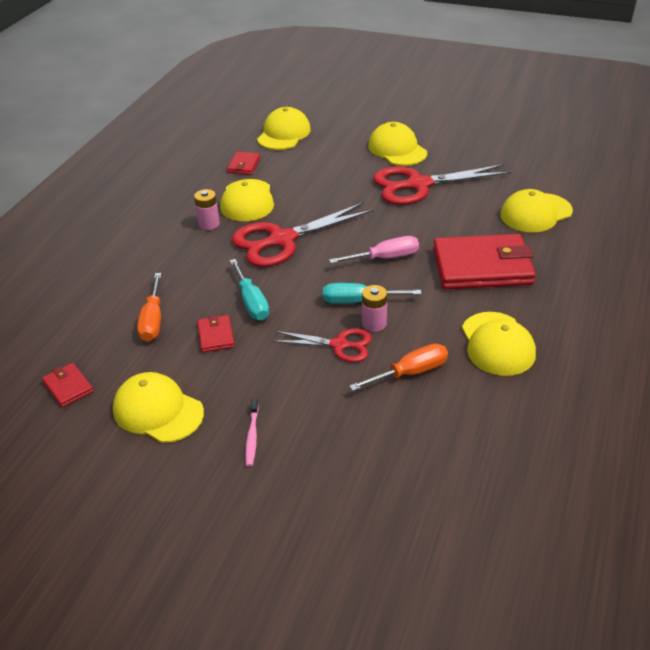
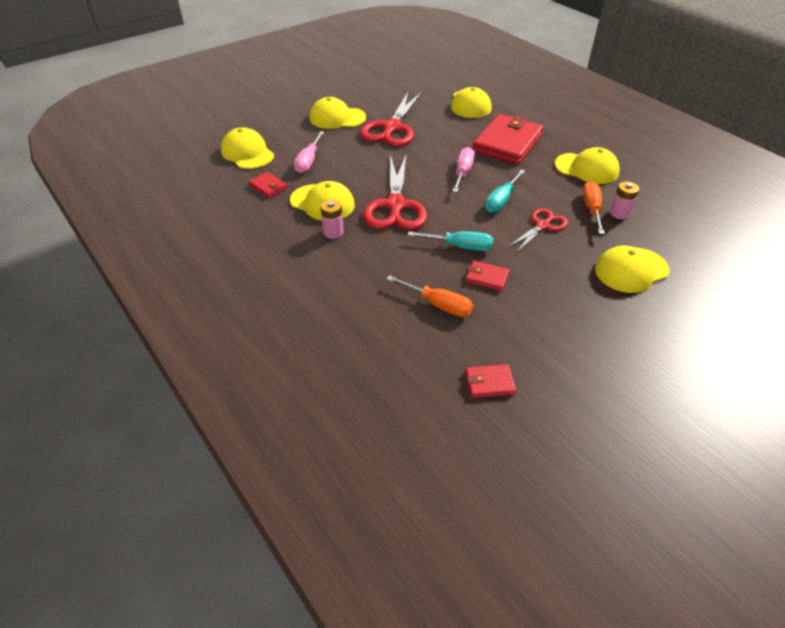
camera: 60 degrees left, 5 degrees up
(158, 411) = (556, 337): yellow cap -> yellow cap (631, 270)
(252, 436) = (613, 298): pink toothbrush -> none
(304, 167) = (308, 161): none -> pink screwdriver
(374, 323) = (531, 203): pink battery -> pink battery (619, 213)

